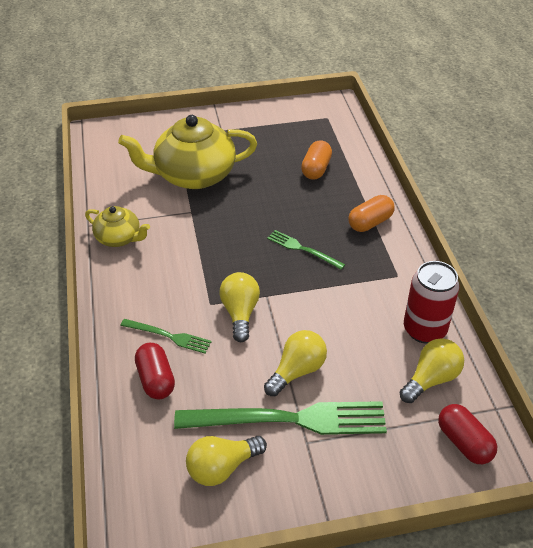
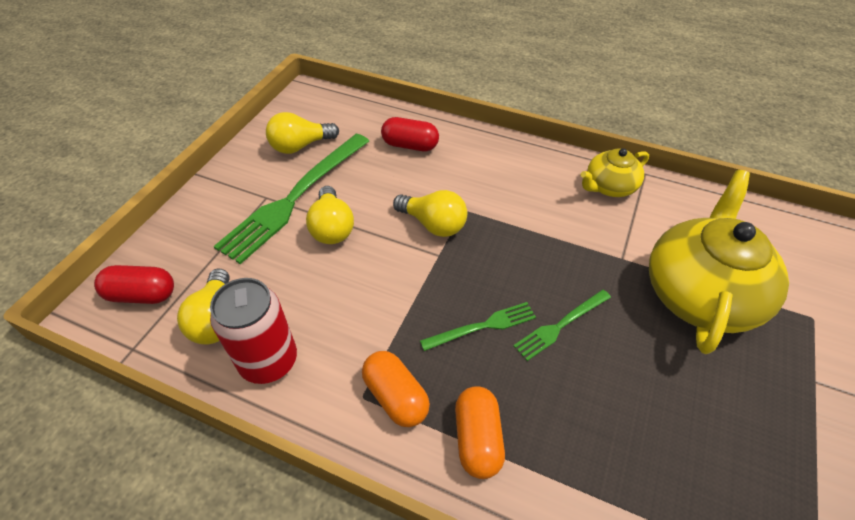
camera: 125 degrees right, 5 degrees up
(168, 336) = (448, 169): green fork -> green fork (560, 325)
(222, 467) = (300, 146): yellow light bulb -> yellow light bulb turned 120 degrees counterclockwise
(316, 169) = (647, 452): orange capsule -> orange capsule (396, 397)

